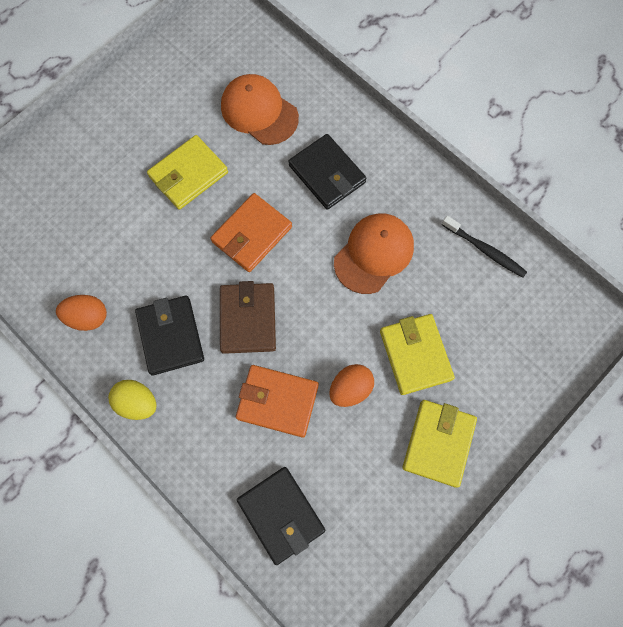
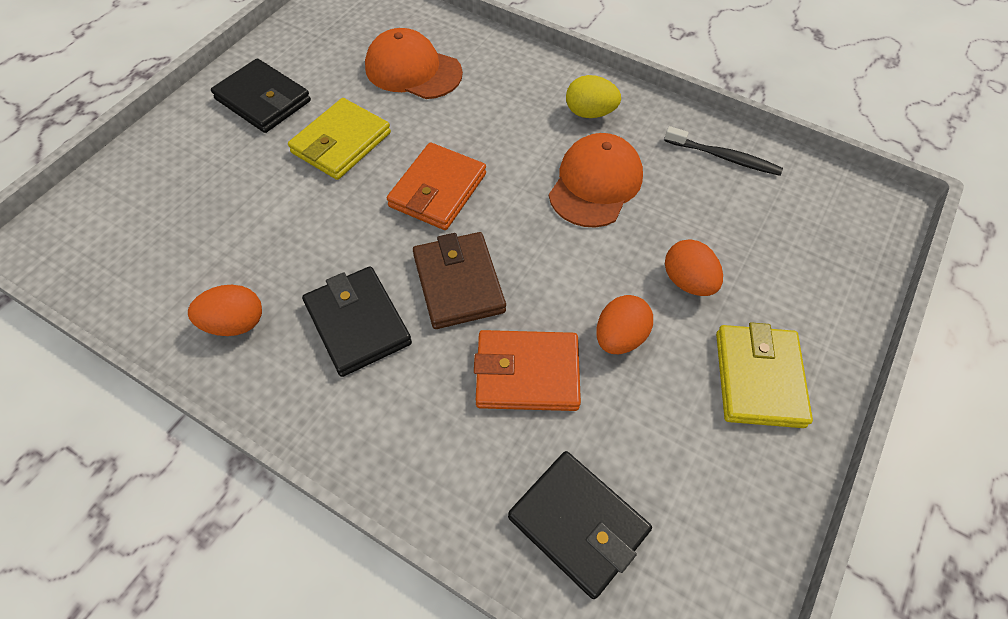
camera: 15 degrees left, 15 degrees down
(137, 402) = (327, 417): yellow egg -> yellow egg (589, 113)
(327, 174) = (512, 115): black wallet -> black wallet (263, 100)
(415, 355) = (687, 281): yellow wallet -> orange egg

